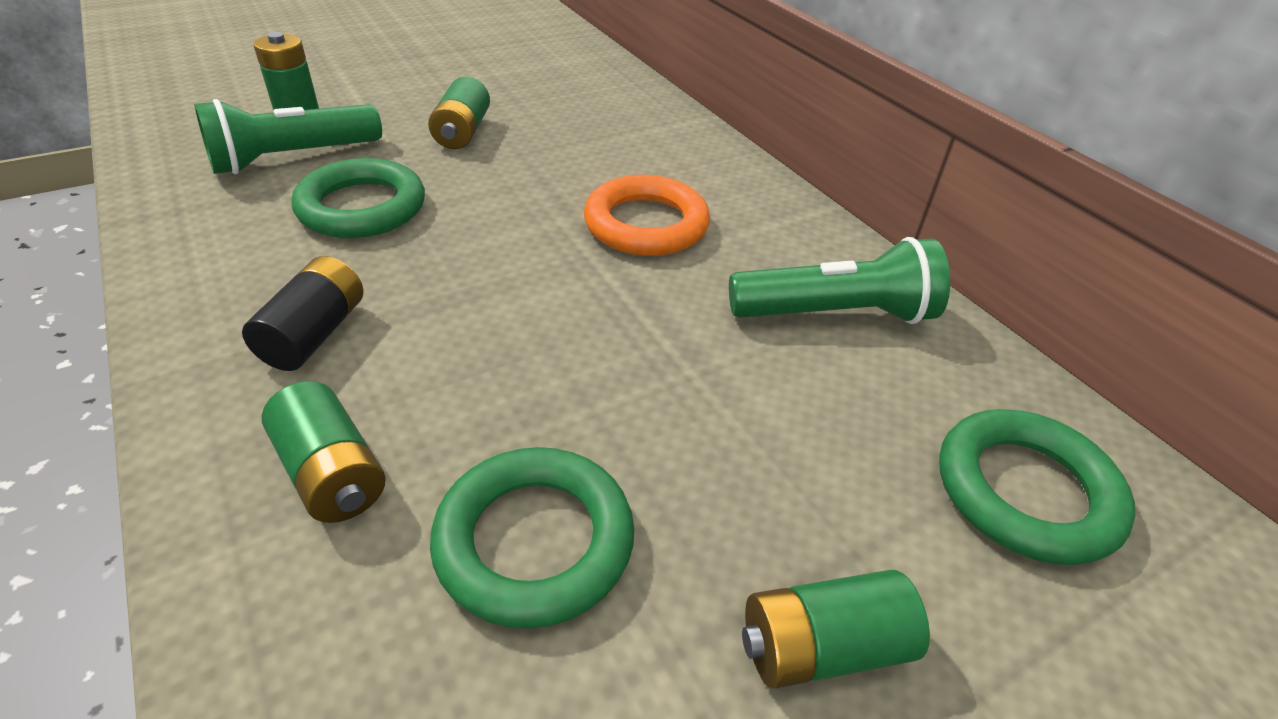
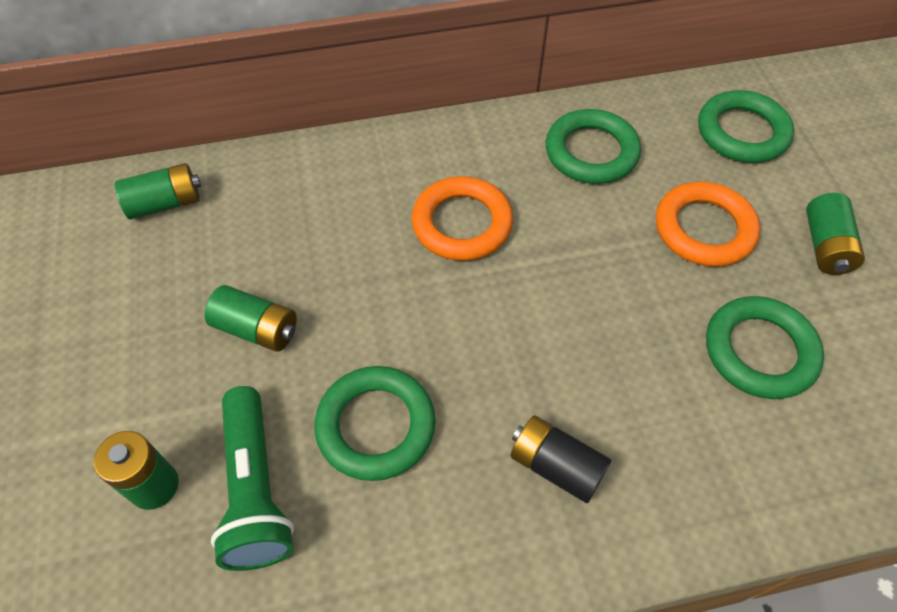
camera: 70 degrees left, 15 degrees up
(332, 473) = (700, 455): green battery -> green battery (165, 203)
(761, 451) = (704, 229): none -> orange ring
(835, 314) = (591, 152): green flashlight -> green ring

